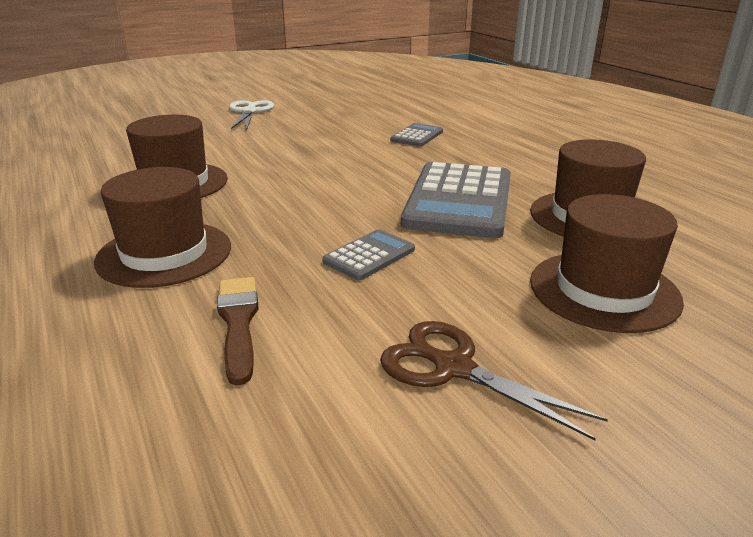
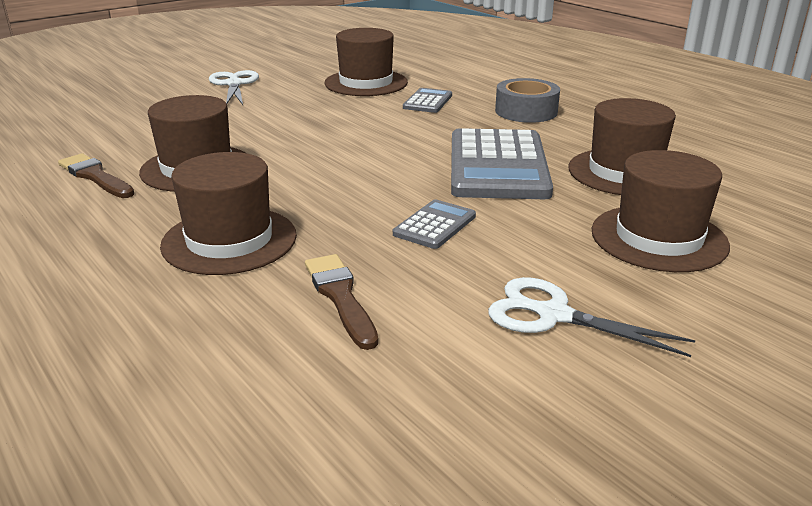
camera: 10 degrees left, 0 degrees up
(83, 184) = (95, 176): none -> brown brush
(367, 116) = (366, 83): none -> brown hat
(454, 368) = (554, 315): brown scissors -> white scissors
(509, 150) = (526, 111): none -> grey tape

